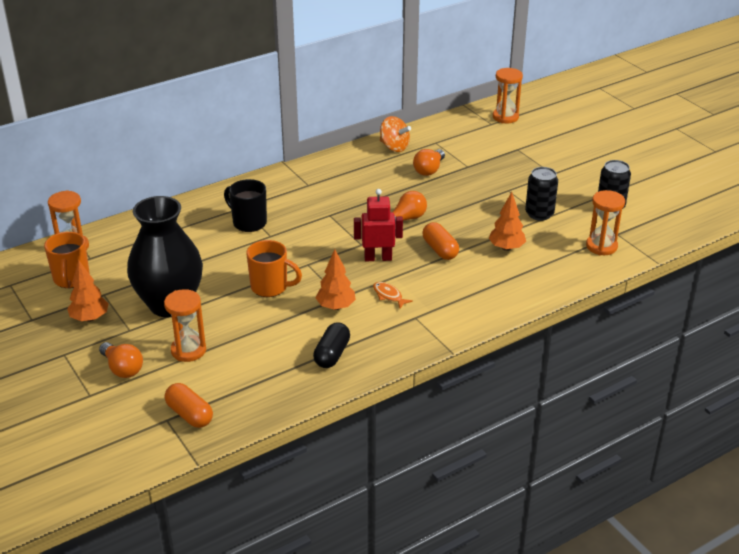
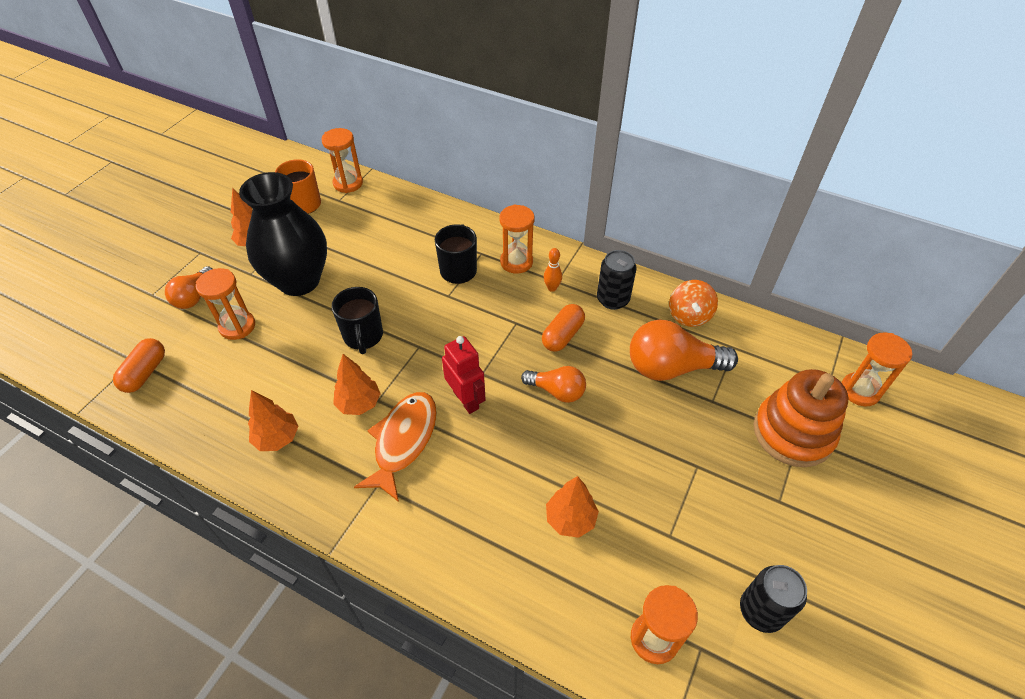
camera: 60 degrees right, 15 degrees up
(269, 195) = (516, 262): none -> orange hourglass
(270, 287) = (363, 337): orange mug -> black mug
(312, 189) = (552, 288): none -> orange bowling pin
(332, 354) = (277, 438): black capsule -> orange tree
(389, 295) = (403, 441): orange fish -> orange fish, size x2.14
(429, 170) = (671, 367): orange light bulb -> orange light bulb, size x1.69
(440, 250) = (520, 450): orange capsule -> orange capsule (563, 335)
(513, 150) = (793, 433): none -> orange stacking toy
(539, 214) = (672, 525): black can -> black can (612, 299)

